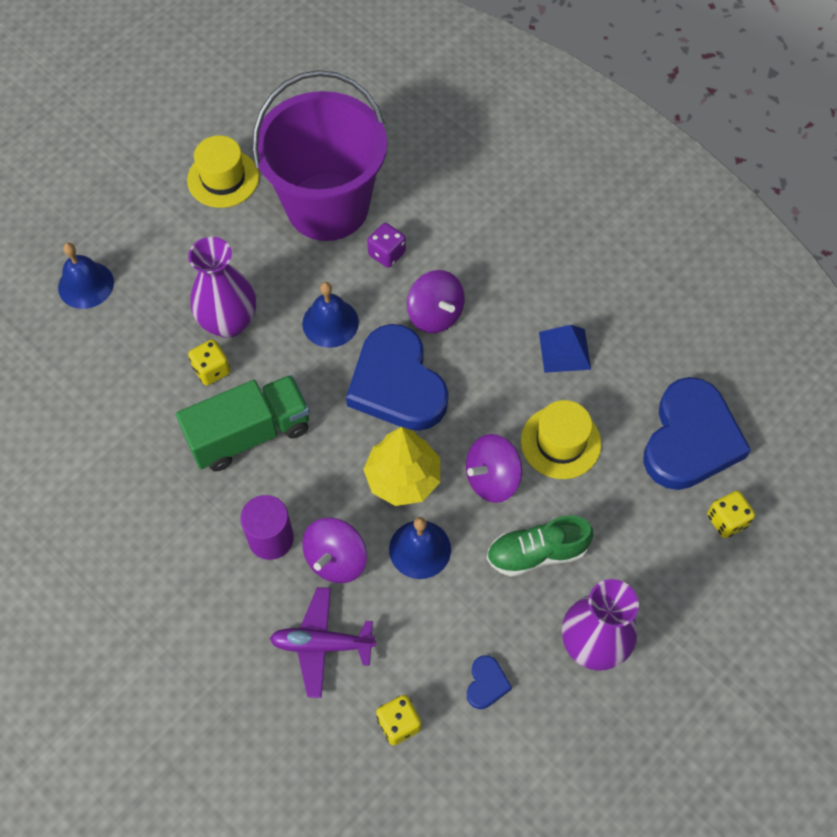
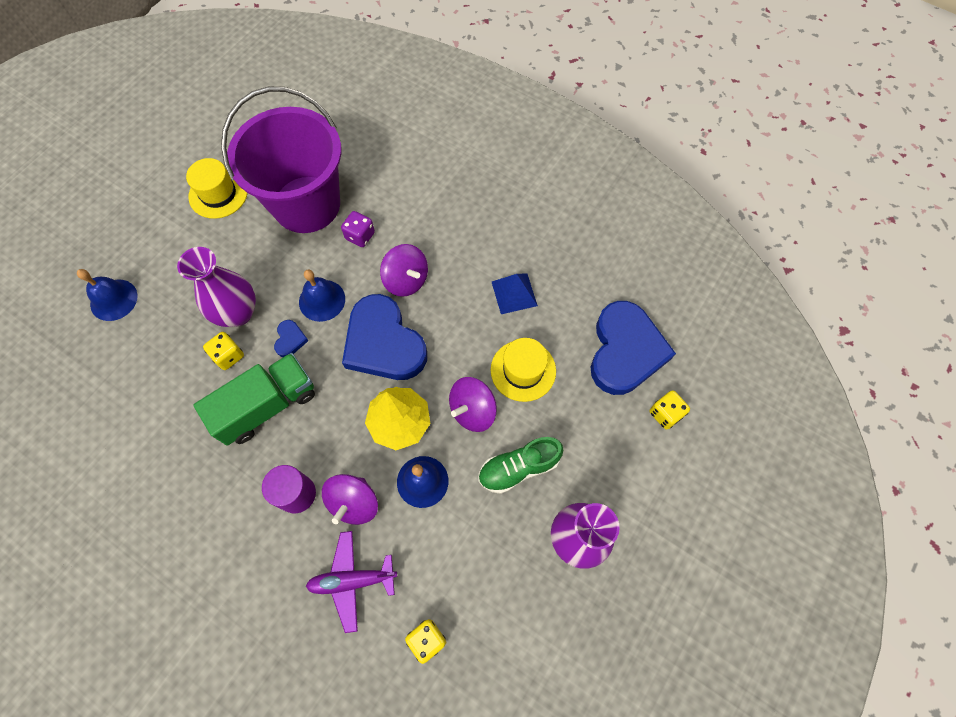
camera: 10 degrees left, 5 degrees up
(486, 684) = (495, 590): blue heart -> blue heart (290, 339)

